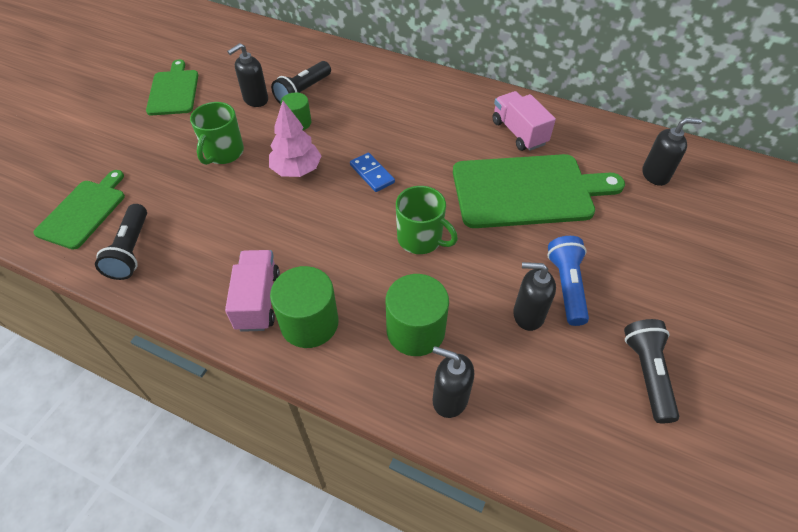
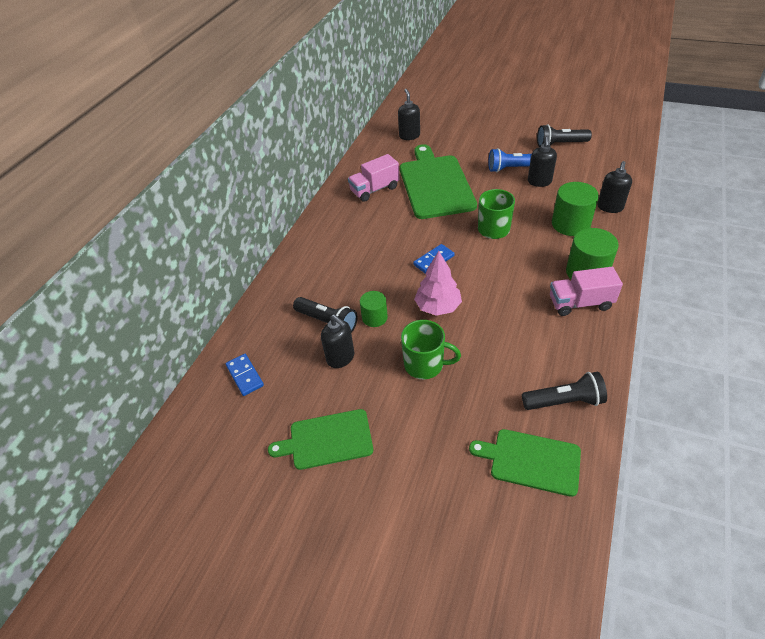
camera: 90 degrees left, 5 degrees down
(259, 47) = (245, 376): none -> blue domino

